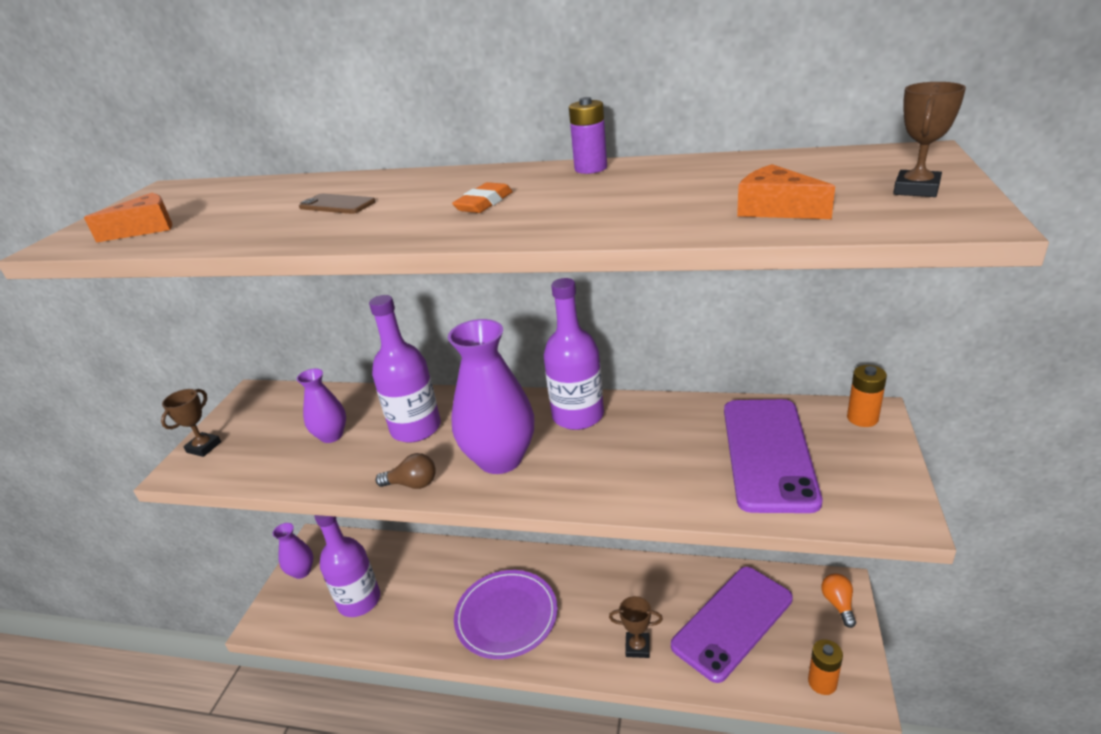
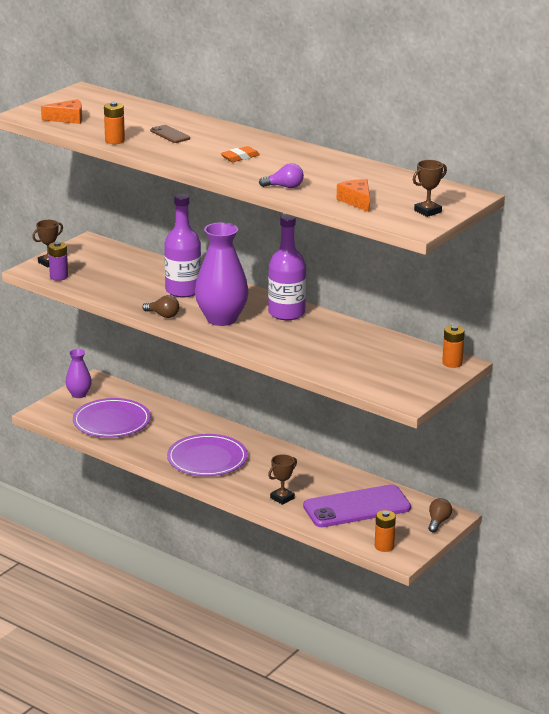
camera: 20 degrees right, 5 degrees down
(244, 238) = (115, 141): none -> orange battery
(331, 436) = (129, 279): purple vase -> none
(359, 601) = (111, 421): purple bottle -> purple plate
(590, 168) = (314, 153): purple battery -> purple battery (59, 277)
(618, 223) = (284, 187): none -> purple light bulb
(637, 647) = (282, 498): brown trophy -> brown trophy turned 75 degrees counterclockwise
(768, 453) = (375, 360): purple phone -> none
(838, 604) = (438, 522): orange light bulb -> brown light bulb

